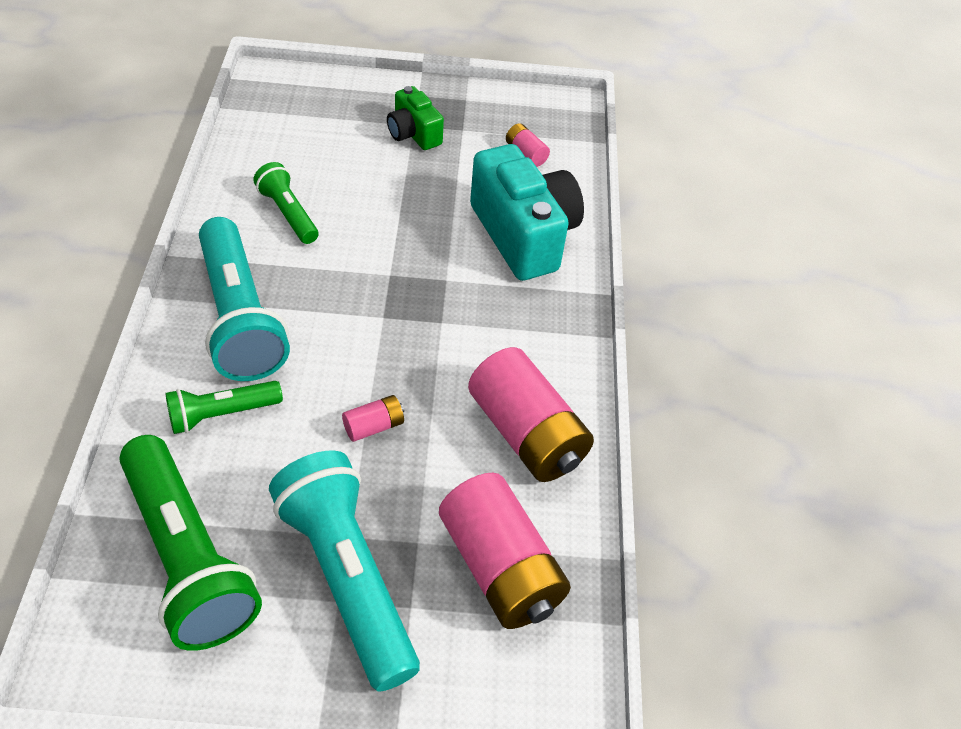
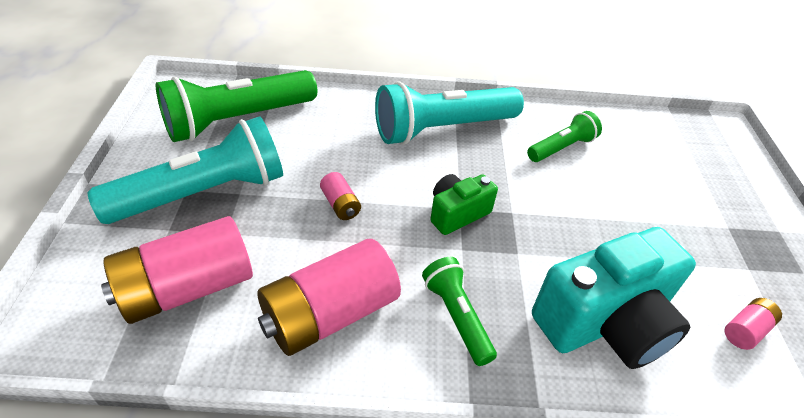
camera: 90 degrees right, 5 degrees down
(222, 414) = (352, 126): green flashlight -> green flashlight (456, 316)
(413, 134) = (714, 227): green camera -> green camera (457, 213)

